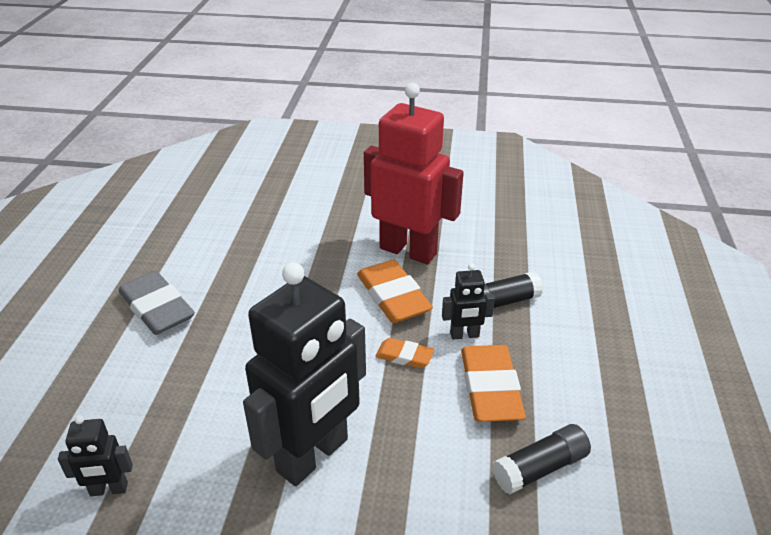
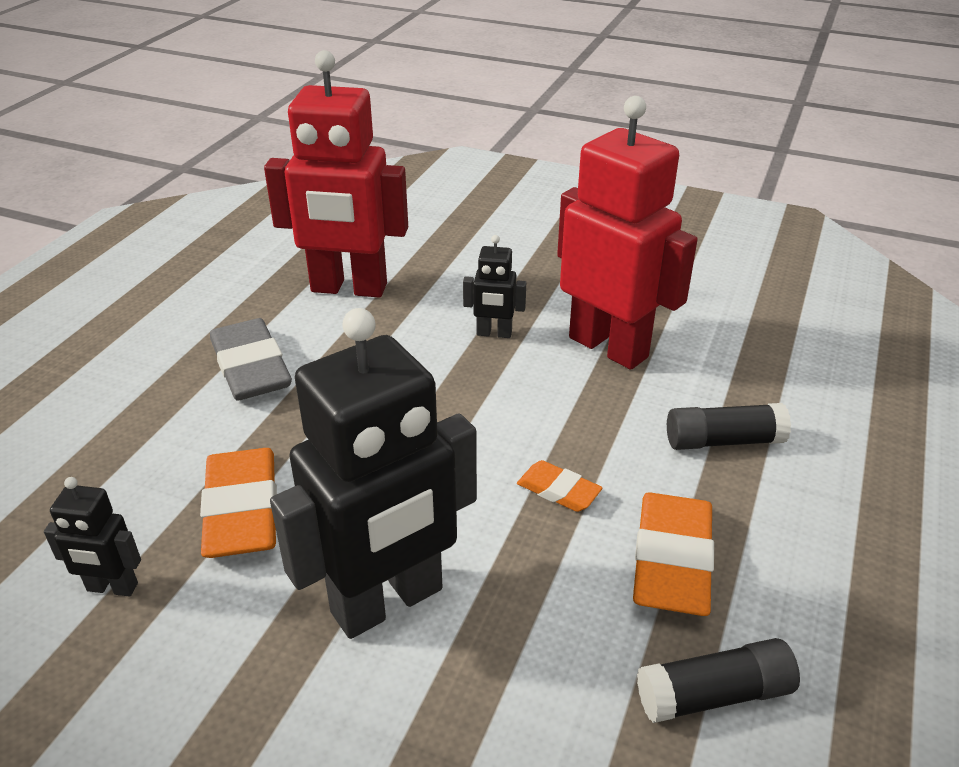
camera: 15 degrees right, 0 degrees up
(211, 237) = (349, 288): none -> red robot
(393, 296) = (567, 405): orange eraser -> orange eraser (242, 510)
(464, 335) = (655, 477): black robot -> black robot (494, 333)

